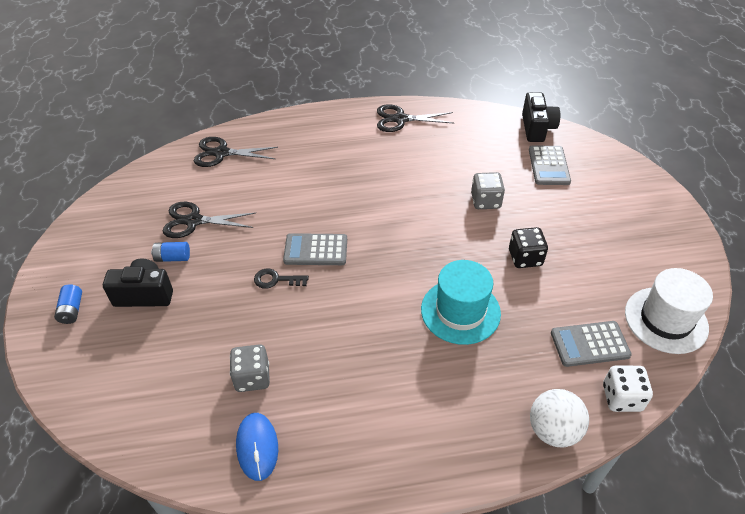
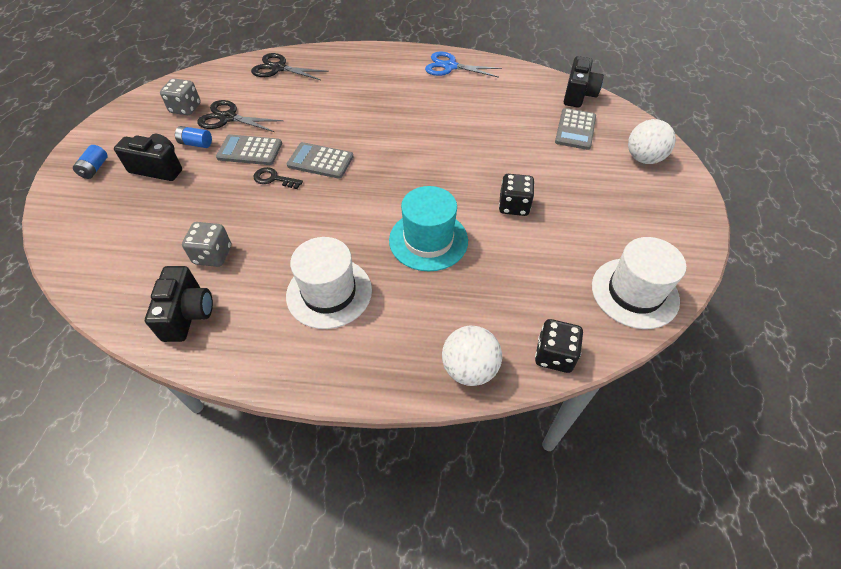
camera: 15 degrees right, 5 degrees up
(257, 447) = (188, 314): blue mouse -> black camera
(389, 388) = (329, 292): none -> white hat
(400, 119) = (449, 66): black scissors -> blue scissors
(485, 201) = (498, 149): grey dice -> grey dice (185, 108)
(589, 344) = (543, 298): grey calculator -> grey calculator (250, 151)
(621, 184) = (643, 158): none -> white ball
(621, 398) = (554, 355): white dice -> black dice

